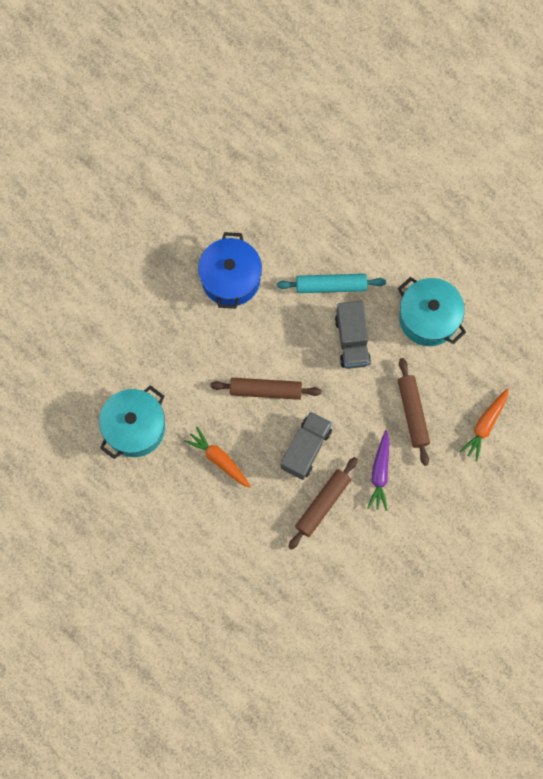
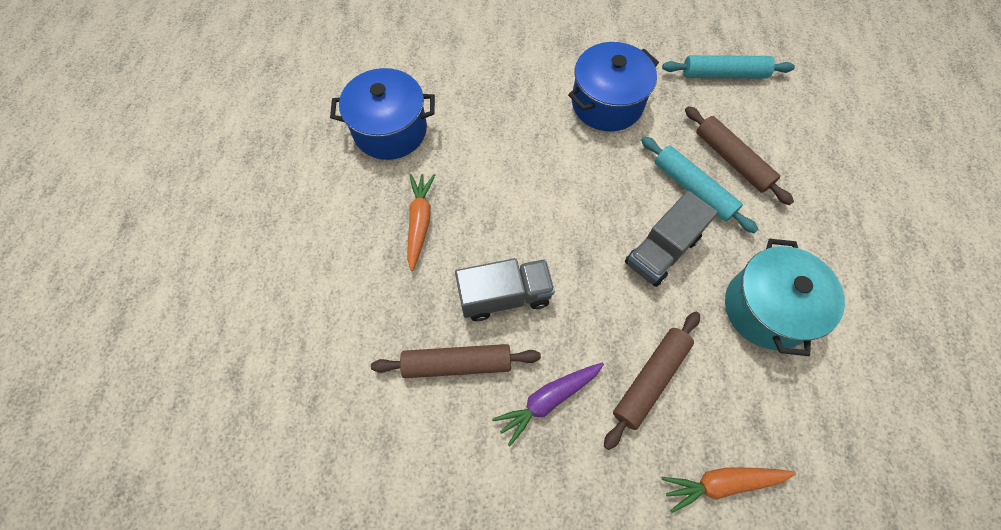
camera: 50 degrees right, 10 degrees down
(135, 428) = (390, 130): turquoise pot -> blue pot
(265, 390) = (530, 211): brown rolling pin -> brown rolling pin (732, 160)
(272, 187) = (724, 74): none -> turquoise rolling pin

